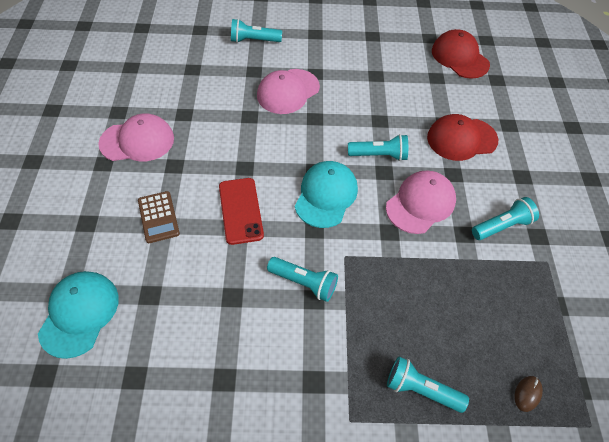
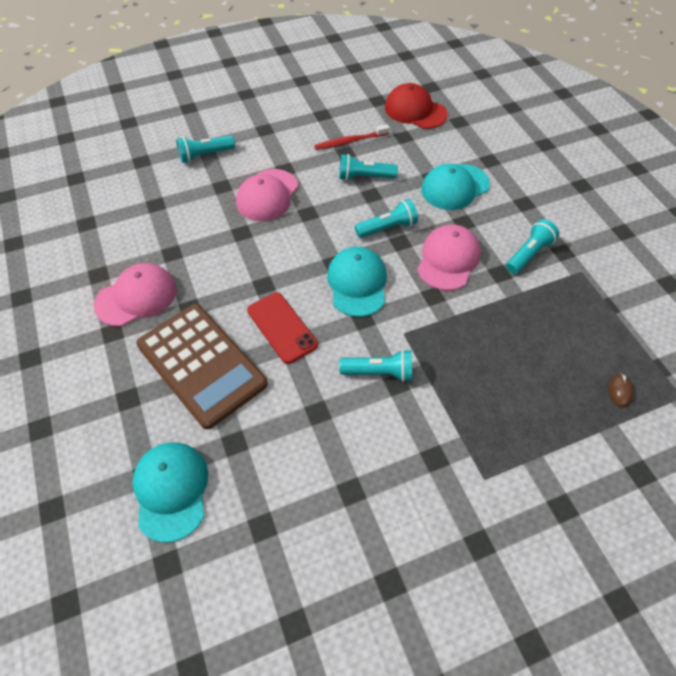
camera: 20 degrees left, 0 degrees up
(158, 217) = (201, 364): brown calculator -> brown calculator, size x2.12
(385, 67) = (350, 141): none -> red toothbrush
(421, 389) = (531, 425): turquoise flashlight -> turquoise flashlight (364, 177)
(461, 139) = (455, 187): red cap -> turquoise cap

